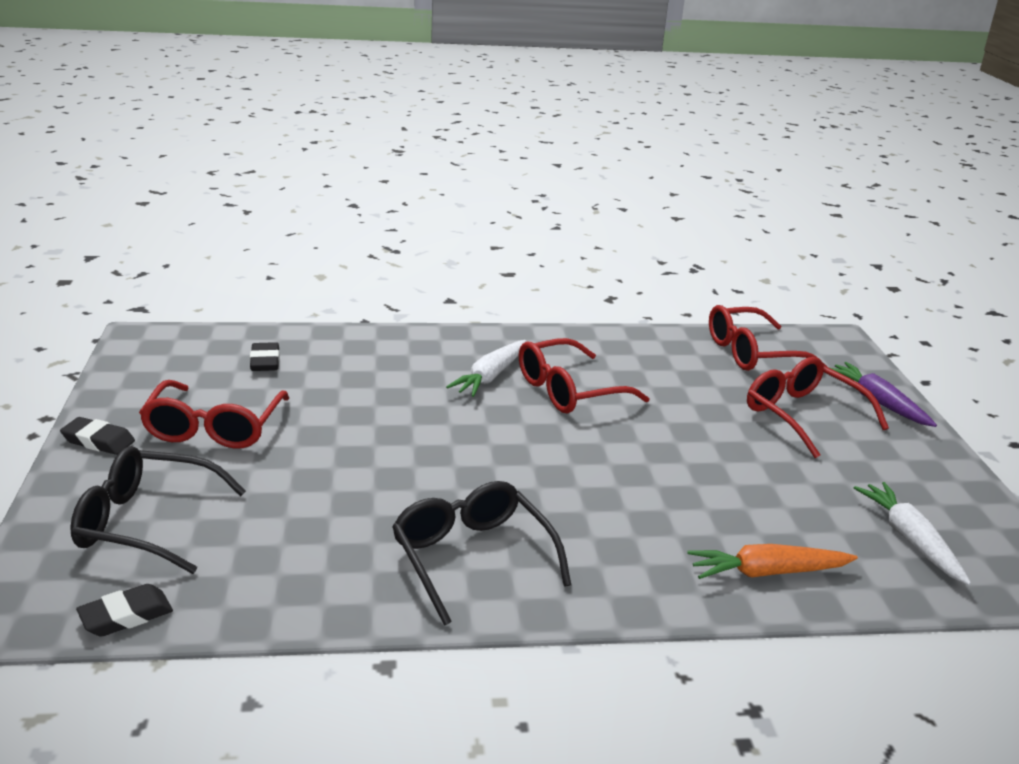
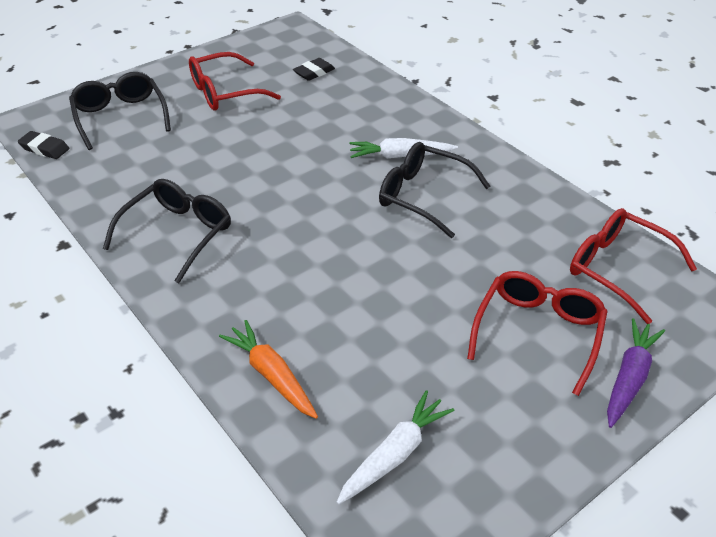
camera: 60 degrees right, 15 degrees up
(98, 441) = (178, 69): black eraser -> none
(568, 391) = (422, 196): red glasses -> black glasses

